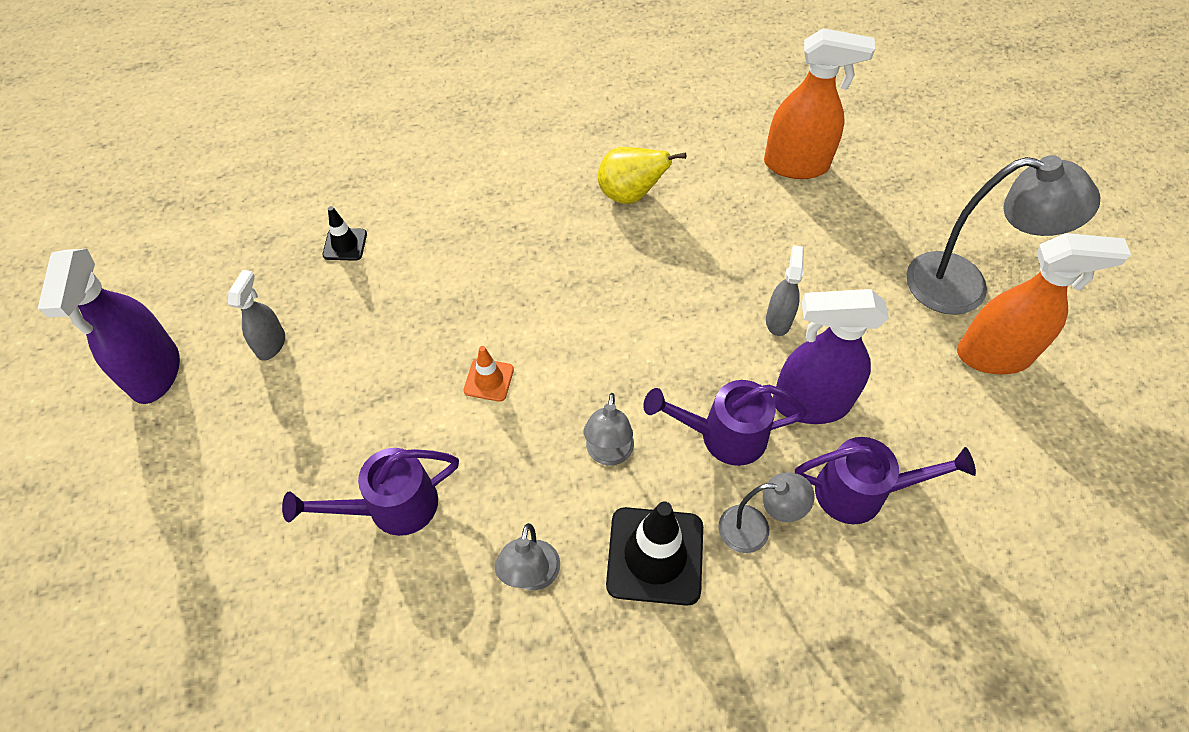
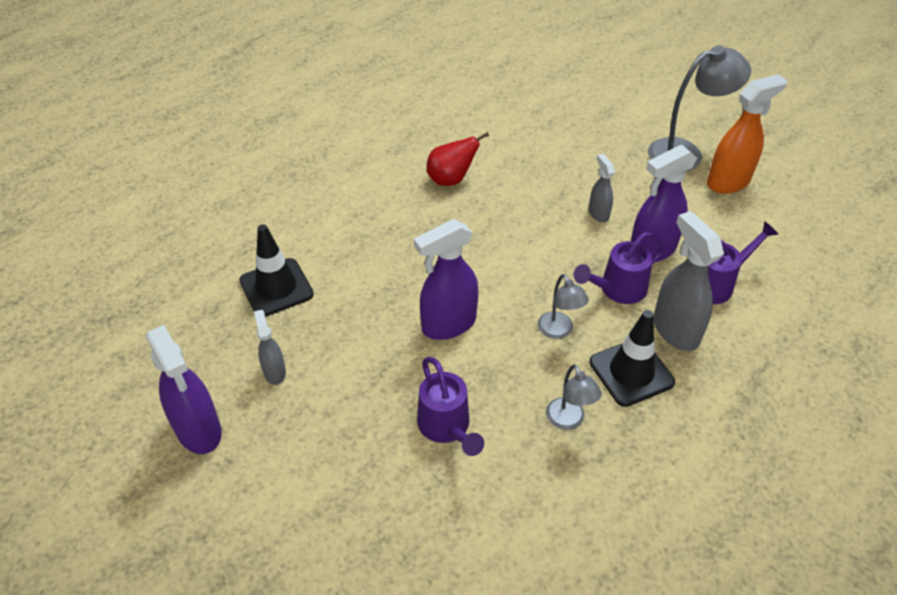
camera: 30 degrees left, 10 degrees down
(345, 244) = (276, 288): black traffic cone -> black traffic cone, size x1.92
(392, 507) = (446, 427): purple watering can -> purple watering can turned 60 degrees counterclockwise
(489, 380) = (448, 324): orange traffic cone -> purple spray bottle
(630, 195) = (451, 180): yellow pear -> red pear
(755, 529) = (675, 330): grey lamp -> grey spray bottle
(796, 165) = (540, 124): orange spray bottle -> none

